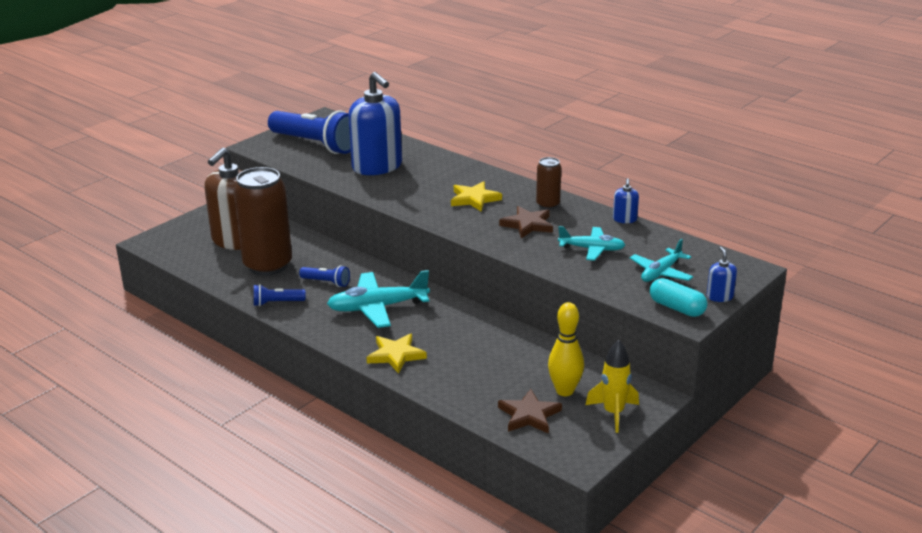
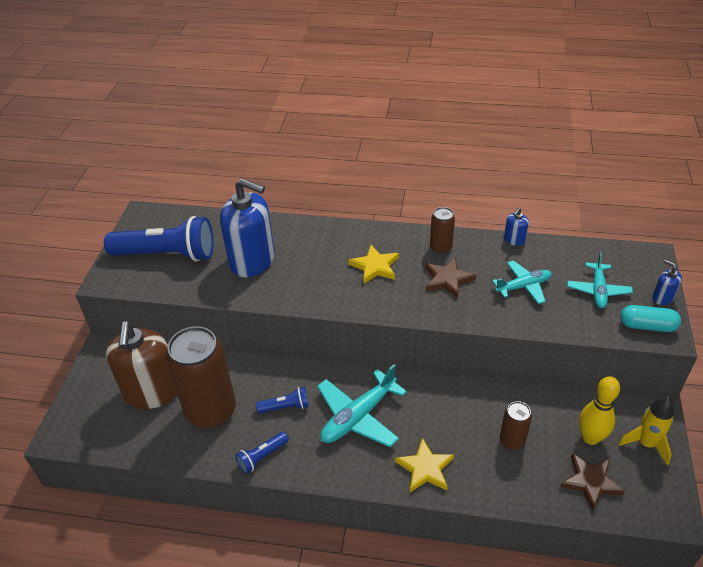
camera: 30 degrees left, 15 degrees up
(490, 367) = (512, 441): none -> brown can
(624, 219) = (514, 240): blue soap dispenser -> blue soap dispenser turned 60 degrees clockwise

